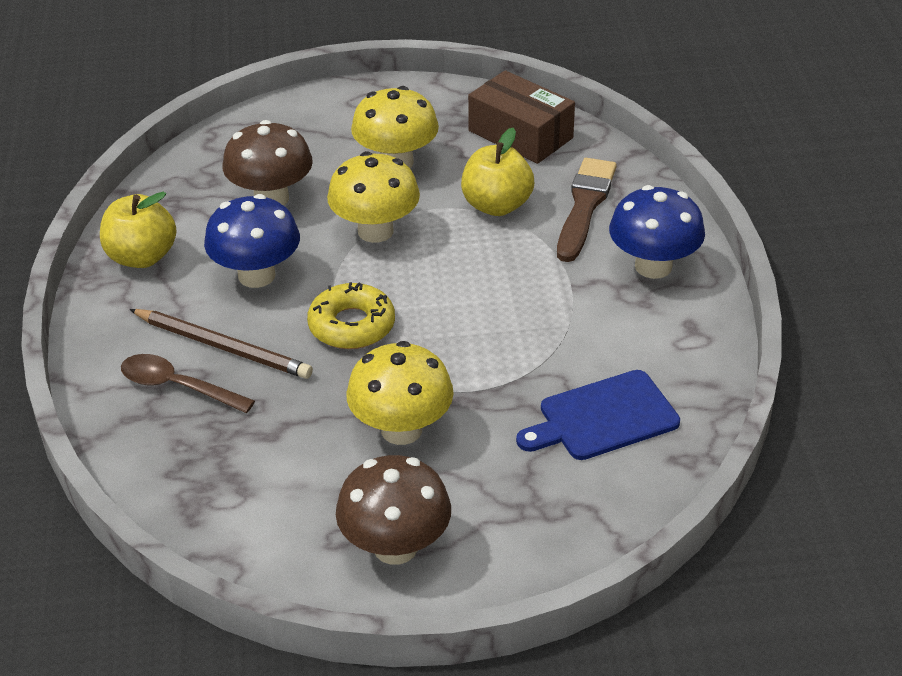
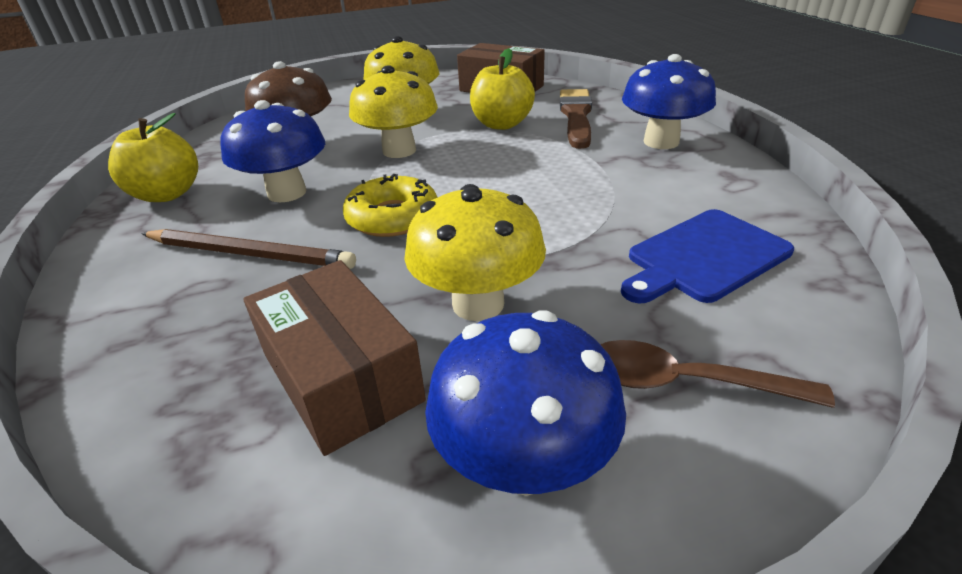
camera: 10 degrees left, 5 degrees down
(178, 387) = (191, 300): brown spoon -> brown spoon (685, 382)
(289, 471) = (341, 377): none -> brown box
(395, 547) = (524, 463): brown mushroom -> blue mushroom

